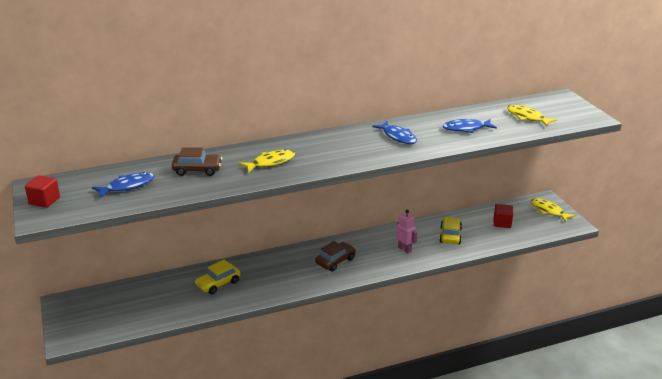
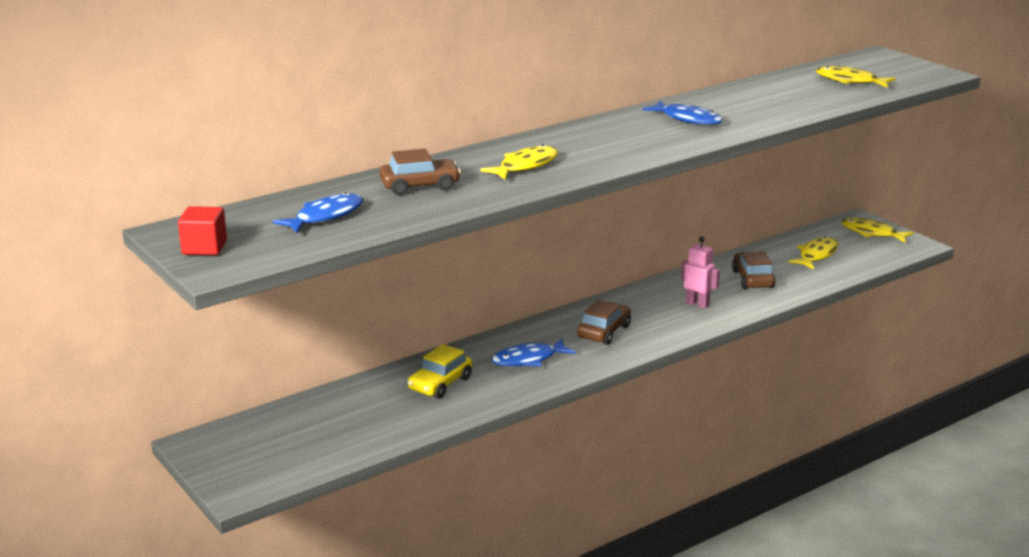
camera: 15 degrees left, 5 degrees down
(450, 235) = (752, 279): yellow car -> brown car
(466, 128) = (776, 101): blue fish -> blue fish (528, 359)
(502, 223) = (816, 255): red cube -> yellow fish

